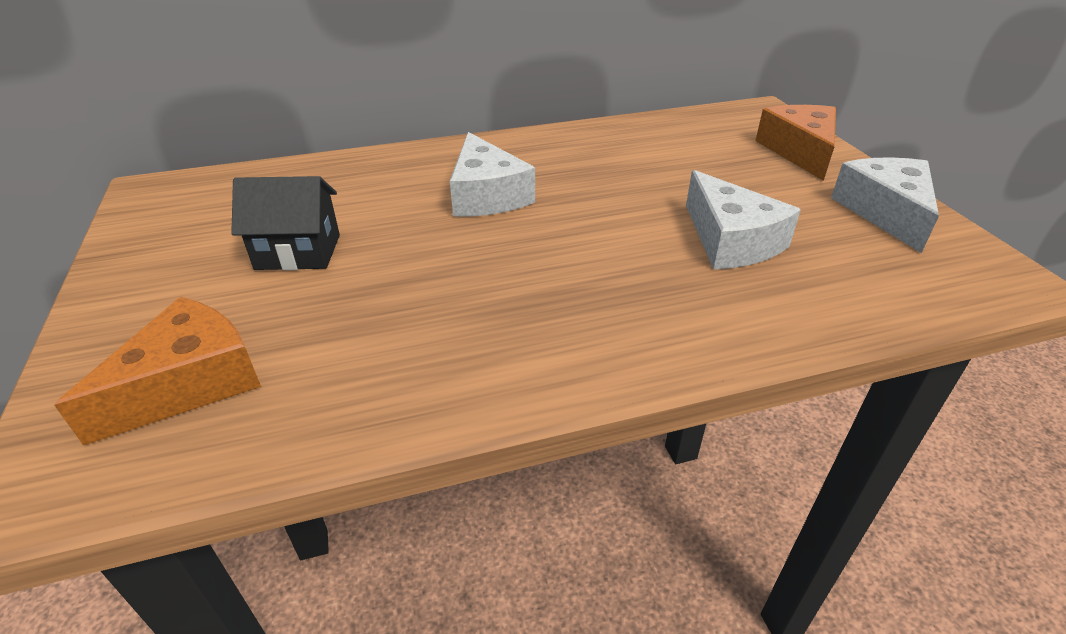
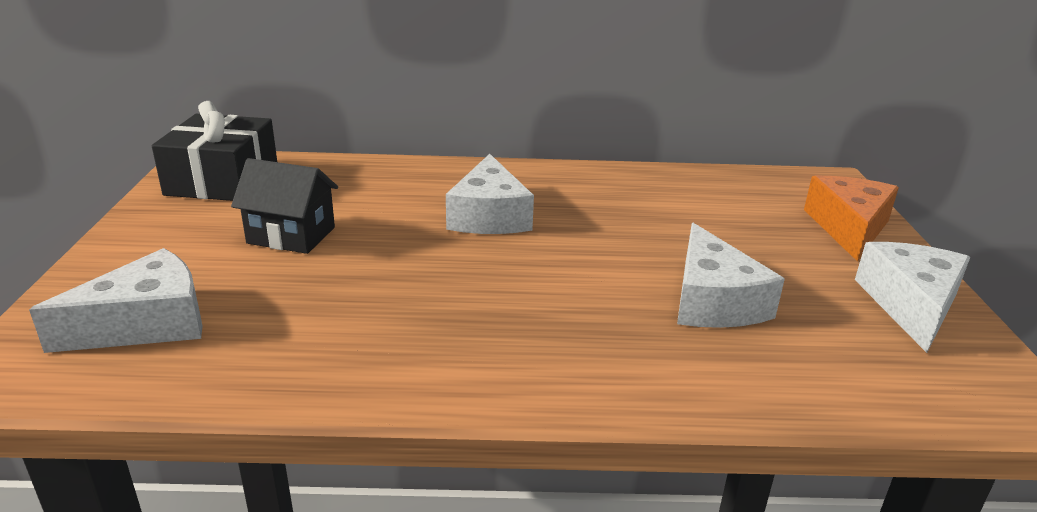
camera: 15 degrees right, 10 degrees down
(189, 204) = (222, 180): none -> black gift
(189, 383) = (146, 323): orange cheese -> white cheese

